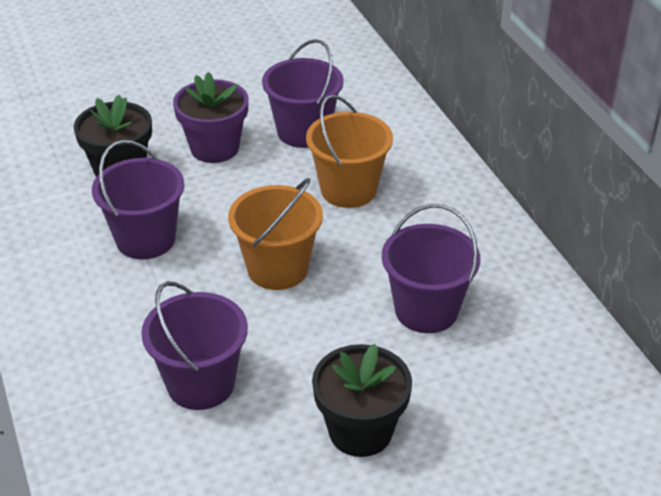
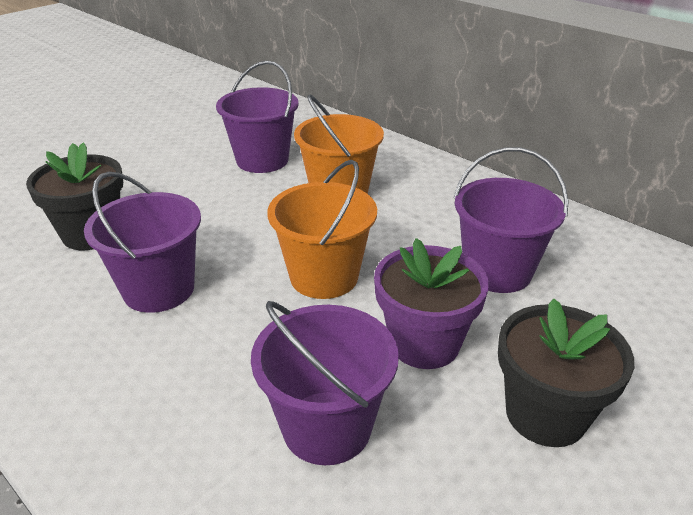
camera: 25 degrees left, 5 degrees down
(214, 148) = (184, 191): purple flower pot -> purple flower pot (424, 343)

